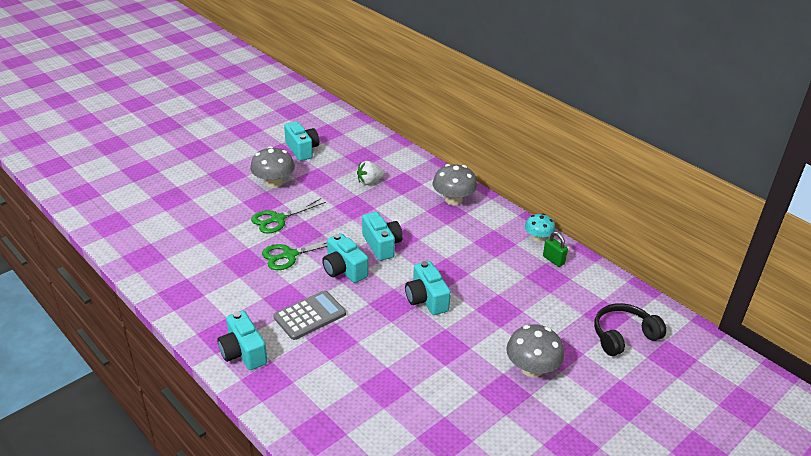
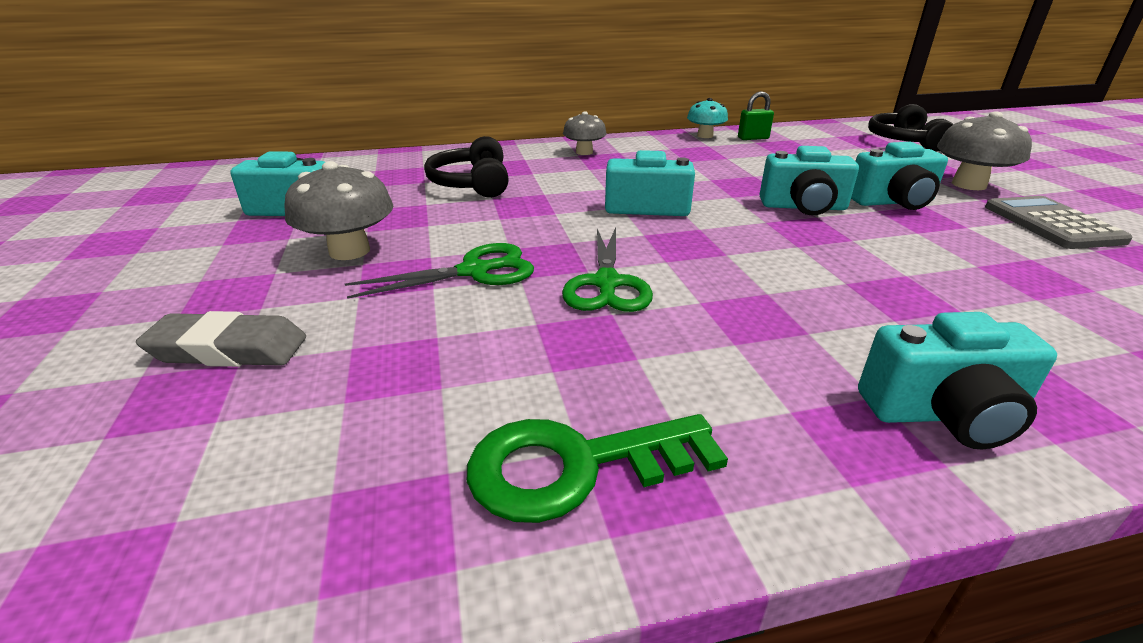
camera: 60 degrees left, 5 degrees down
(178, 279) = (576, 466): none -> green key
(196, 193) = (228, 349): none -> grey eraser
(277, 219) = (474, 271): green scissors -> green scissors turned 105 degrees counterclockwise
(309, 315) = (817, 302): grey calculator -> grey calculator (1051, 224)
(344, 270) = (692, 245): turquoise camera -> turquoise camera (893, 202)
(369, 182) = (472, 183): white strawberry -> black headphones
(453, 200) = (584, 152): grey mushroom -> grey mushroom, size x0.65

